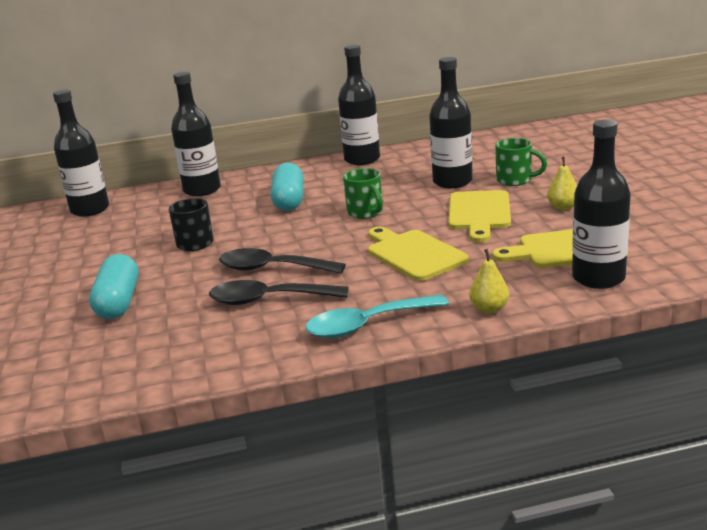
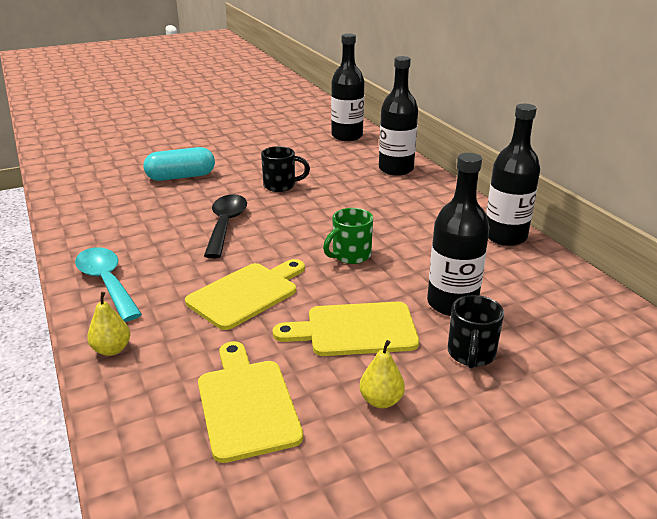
camera: 75 degrees right, 5 degrees up
(268, 300) = (168, 231): black spoon -> none
(289, 200) = (377, 211): turquoise capsule -> none
(515, 180) = (471, 354): green mug -> black mug
(598, 278) = (161, 432): black bottle -> none

